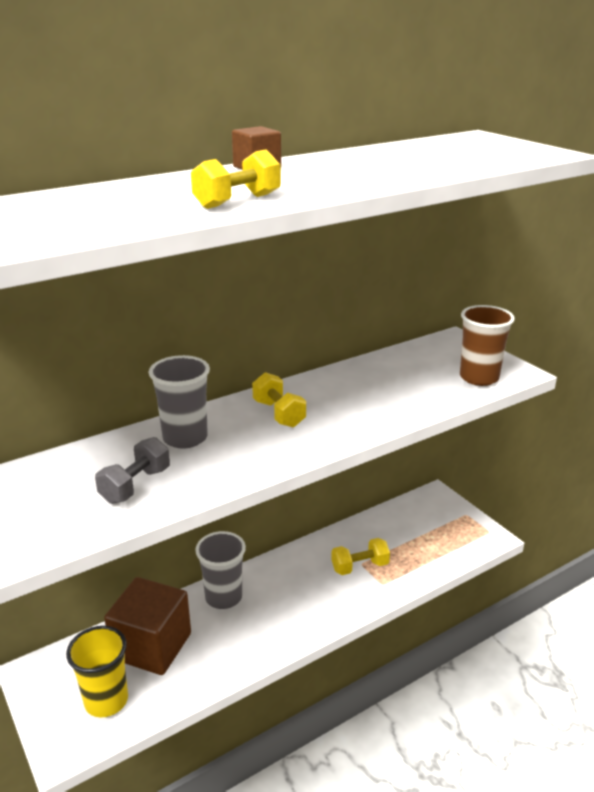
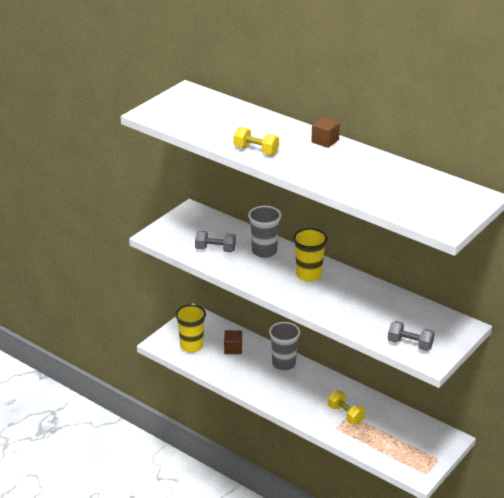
camera: 70 degrees right, 5 degrees up
(152, 646) = (233, 349): brown cube -> brown cube, size x0.50
(278, 414) = (309, 275): yellow dumbbell -> yellow cup
(479, 378) = (410, 344): brown cup -> grey dumbbell

